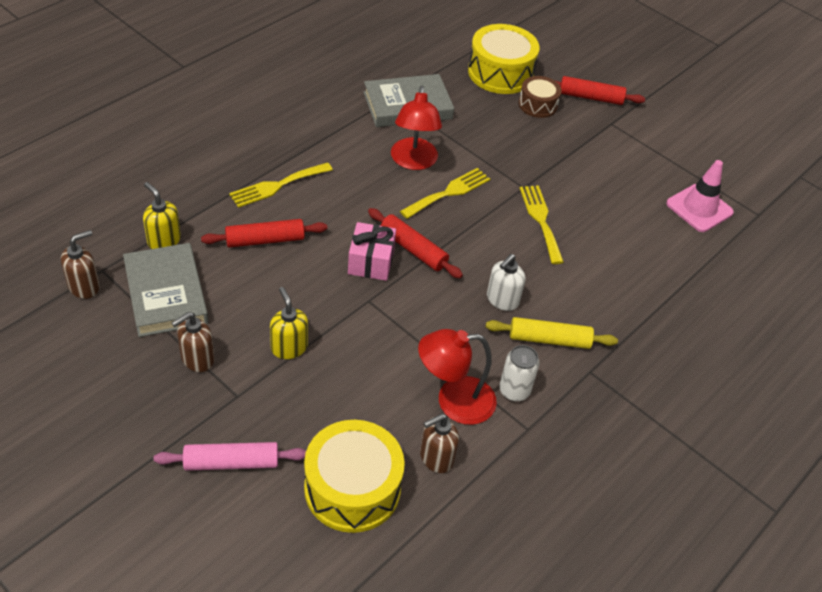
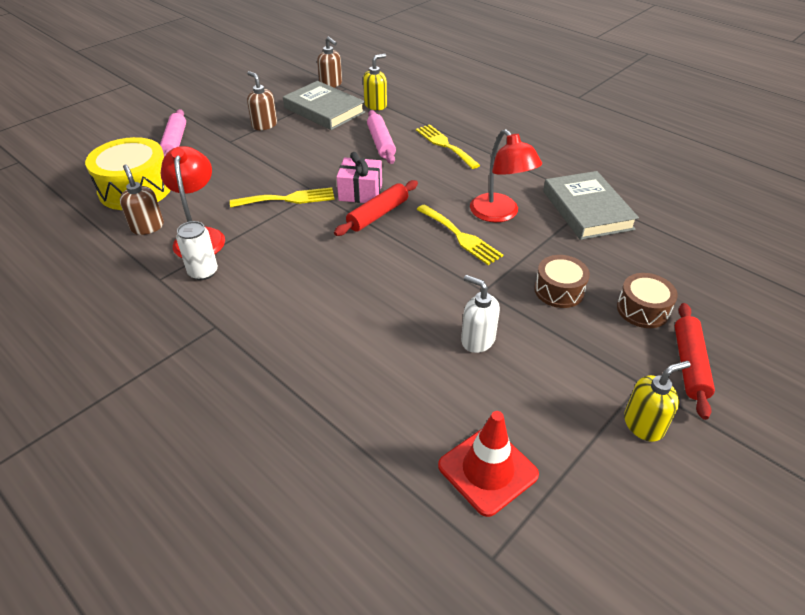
camera: 95 degrees right, 5 degrees down
(166, 294) = (324, 110): grey book -> grey book turned 60 degrees clockwise
(265, 240) = (381, 143): red rolling pin -> pink rolling pin
(289, 347) = (270, 158): yellow soap dispenser -> yellow soap dispenser (643, 424)
(413, 162) = (500, 214): red lamp -> red lamp turned 120 degrees counterclockwise
(500, 73) = (689, 279): yellow drum -> none
(502, 300) = (314, 268): white soap dispenser -> white soap dispenser (477, 340)
(520, 144) = (559, 290): none -> brown drum
(541, 220) = (432, 301): yellow fork -> yellow fork (288, 199)
(549, 339) = (260, 298): yellow rolling pin -> none
(699, 208) = (487, 470): pink traffic cone -> red traffic cone

